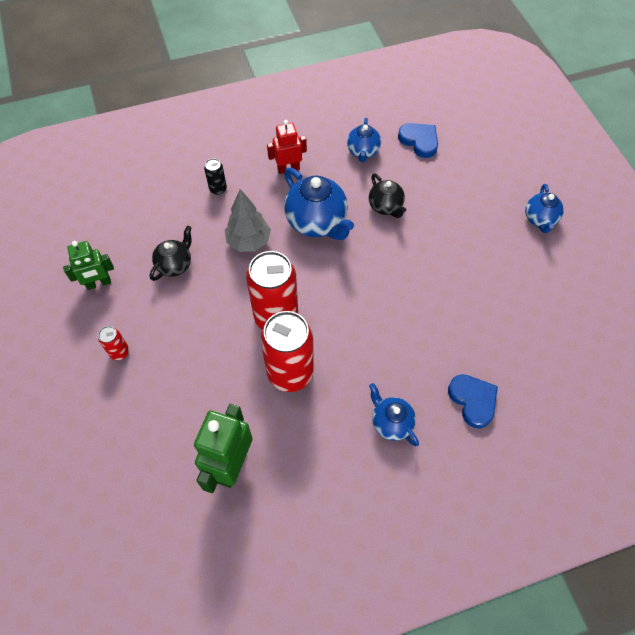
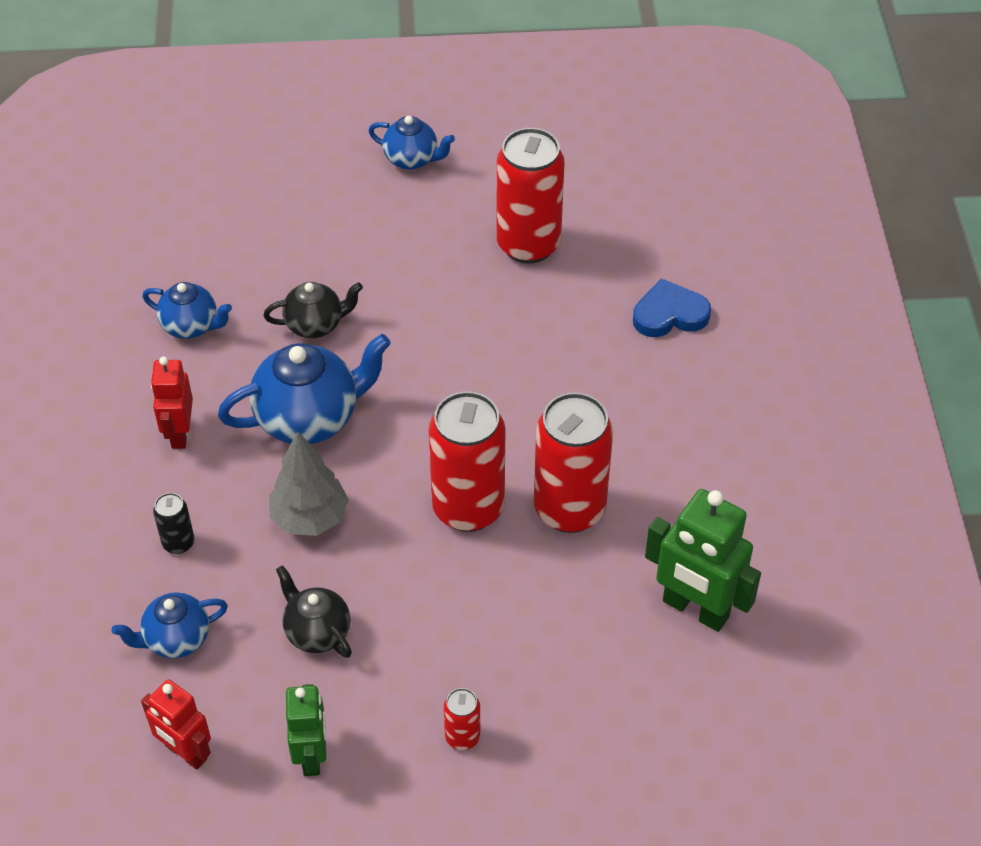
camera: 75 degrees left, 10 degrees down
(94, 229) = (185, 753): none -> red robot
(391, 423) = (678, 409): blue teapot -> blue teapot (176, 639)
(419, 141) = (203, 250): blue heart -> none
(497, 301) = (528, 245): none -> red can

